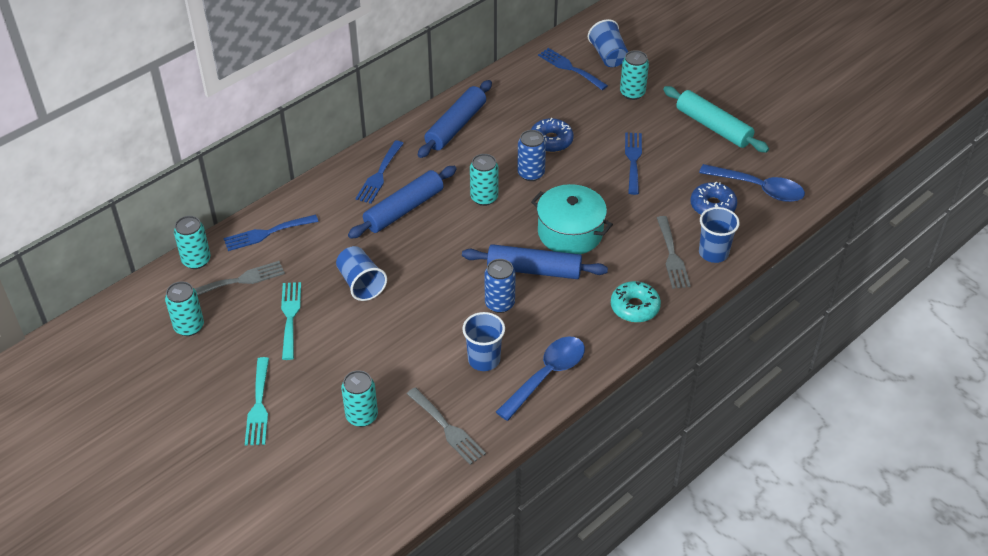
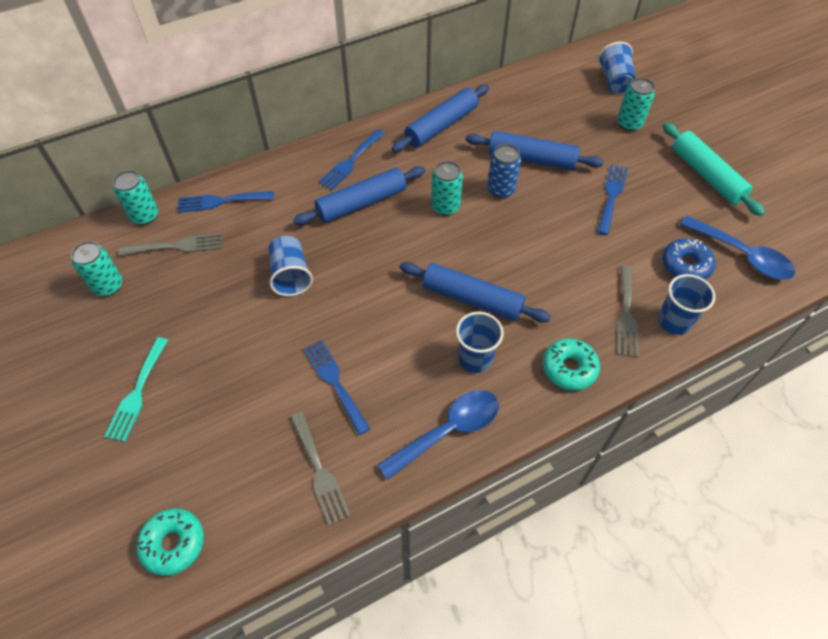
camera: 15 degrees right, 10 degrees up
(290, 316) = (208, 296): turquoise fork -> none
(342, 507) = (173, 544): none -> turquoise donut
(362, 416) = (235, 432): turquoise can -> none
(484, 359) = (386, 394): blue cup -> blue cup (475, 358)
(499, 304) = (424, 330): blue can -> none
(551, 141) = (531, 159): blue donut -> blue rolling pin
(569, 68) = (572, 86): blue fork -> blue fork (335, 382)
(570, 232) = (523, 264): turquoise pot -> none

